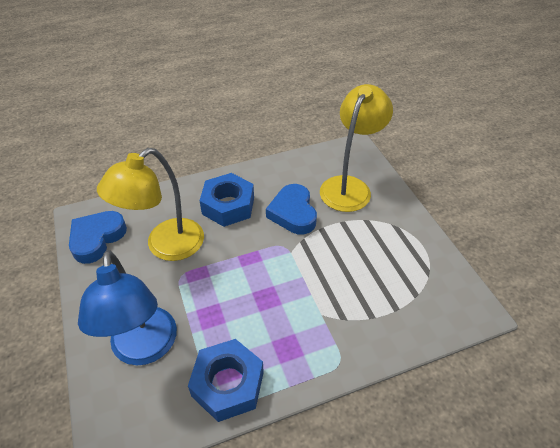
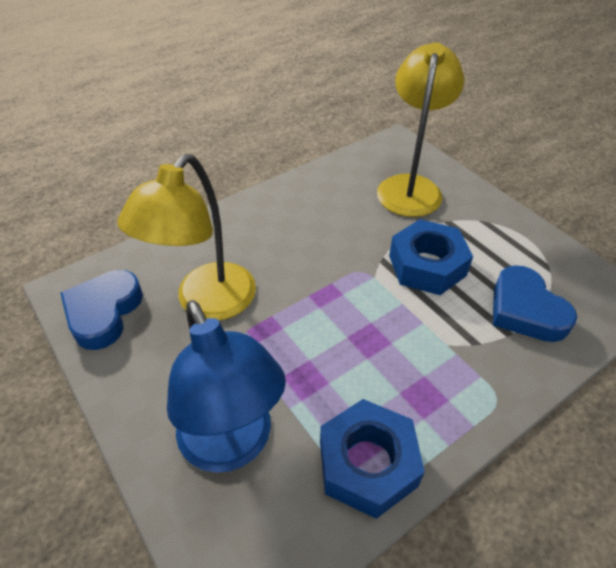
camera: 15 degrees left, 0 degrees up
(228, 205) = (270, 236): blue nut -> blue nut (427, 265)
(293, 213) = (356, 229): blue heart -> blue heart (525, 310)

